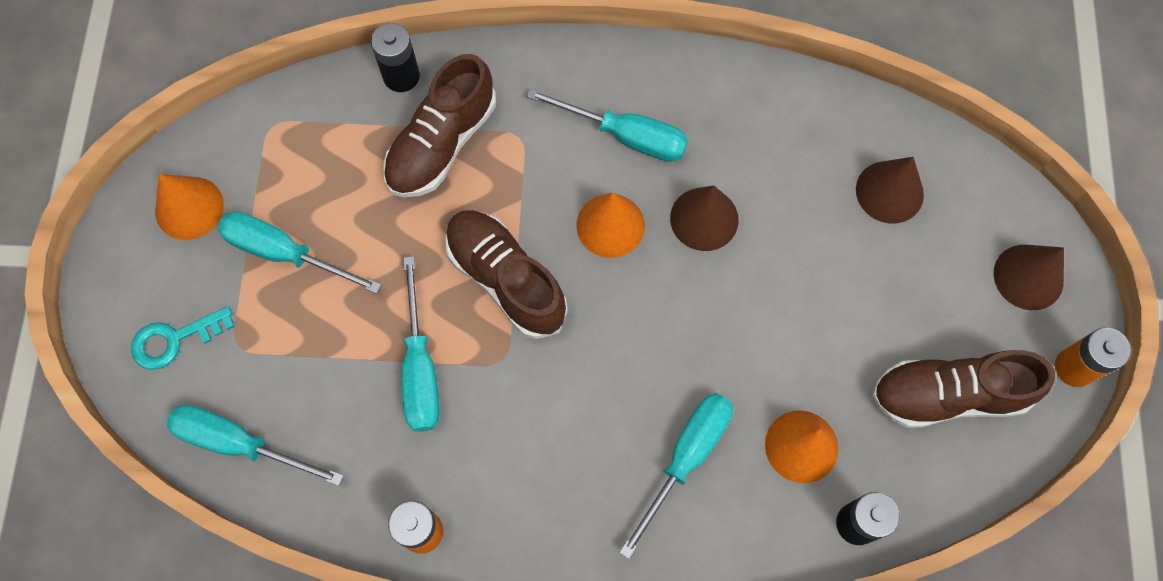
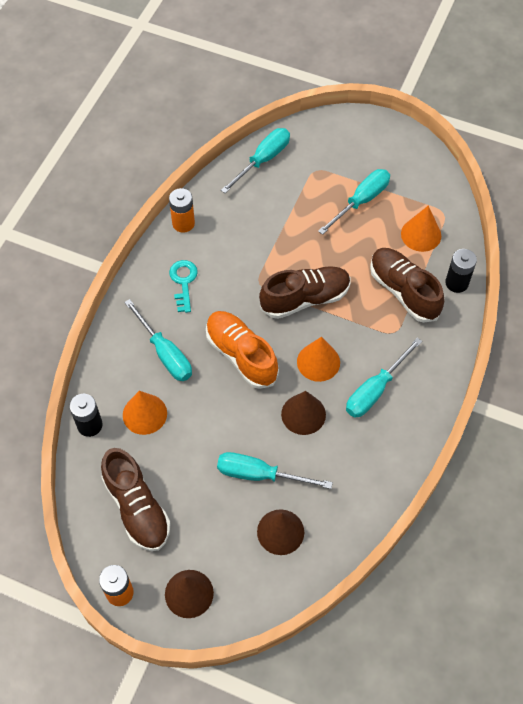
camera: 110 degrees right, 10 degrees down
(175, 339) = (330, 145): turquoise key -> turquoise key (183, 282)
(189, 208) = (404, 165): orange cone -> orange cone (421, 234)
(420, 368) = (270, 245): turquoise screwdriver -> turquoise screwdriver (260, 475)
(643, 339) = (241, 355): none -> orange shoe
(948, 395) = (137, 508): brown shoe -> brown shoe turned 135 degrees clockwise

